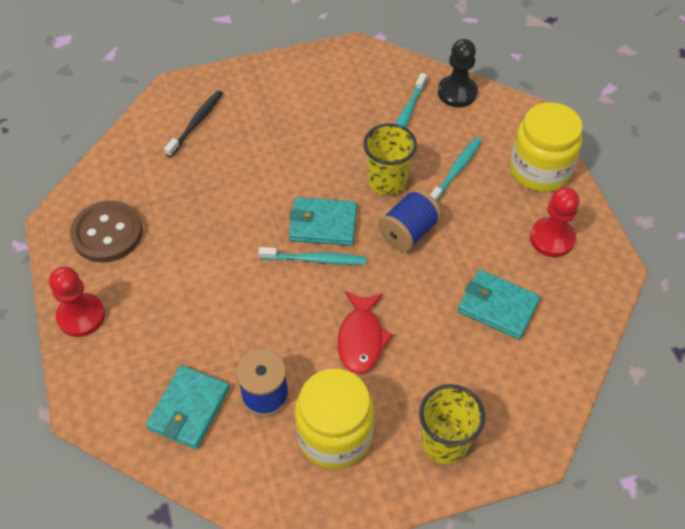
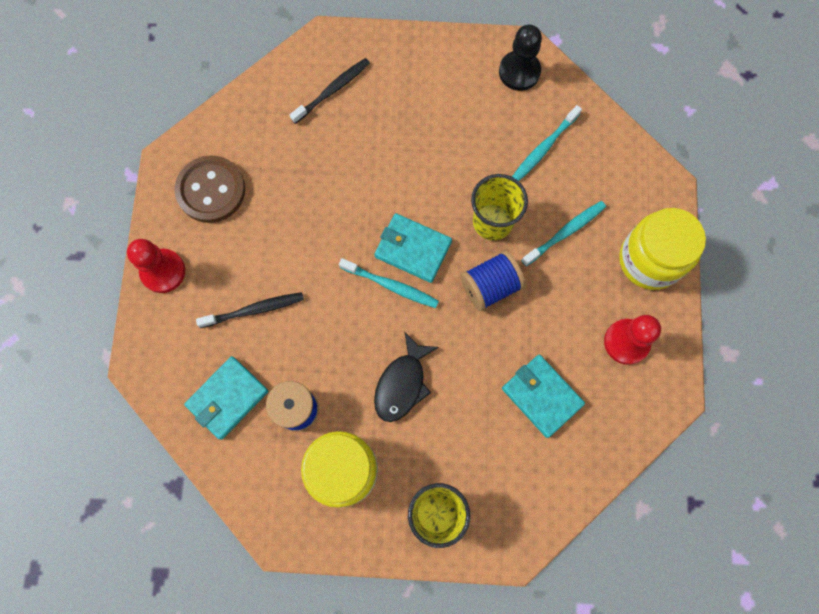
camera: 20 degrees right, 20 degrees up
(188, 321) = (254, 310): none -> black toothbrush
(361, 338) = (402, 384): red fish -> black fish
(457, 92) = (606, 138): black pawn -> black pawn (519, 72)

